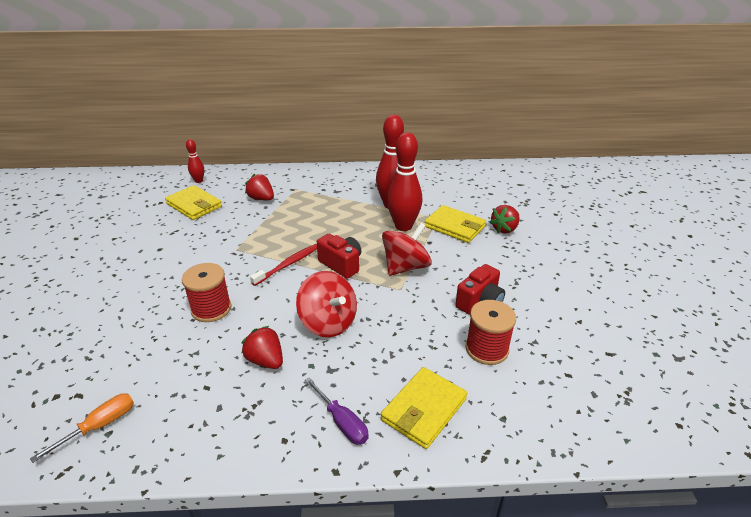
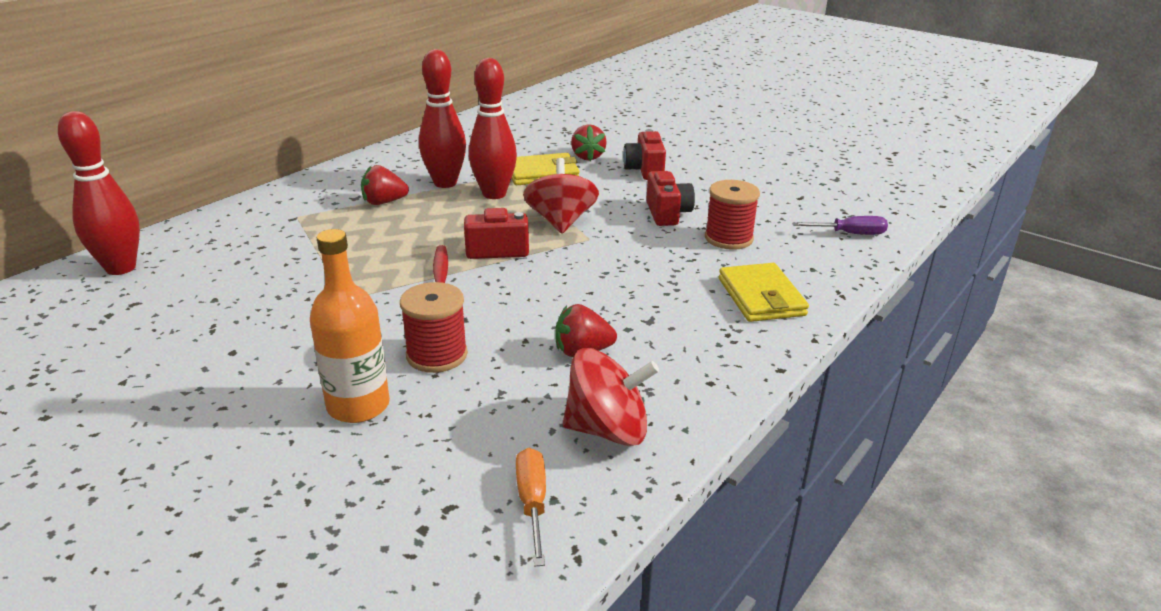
camera: 50 degrees left, 5 degrees down
(144, 312) = (358, 406): none -> orange bottle
(194, 205) = (178, 292): yellow wallet -> none
(199, 181) = (121, 268): red bowling pin -> red bowling pin, size x1.95
(261, 199) = (269, 244): red strawberry -> red strawberry (384, 202)
(328, 322) = (578, 294): red spinning top -> red spinning top (608, 430)
(342, 422) = (727, 342): purple screwdriver -> purple screwdriver (850, 234)
(525, 260) = (644, 170): none -> red camera

